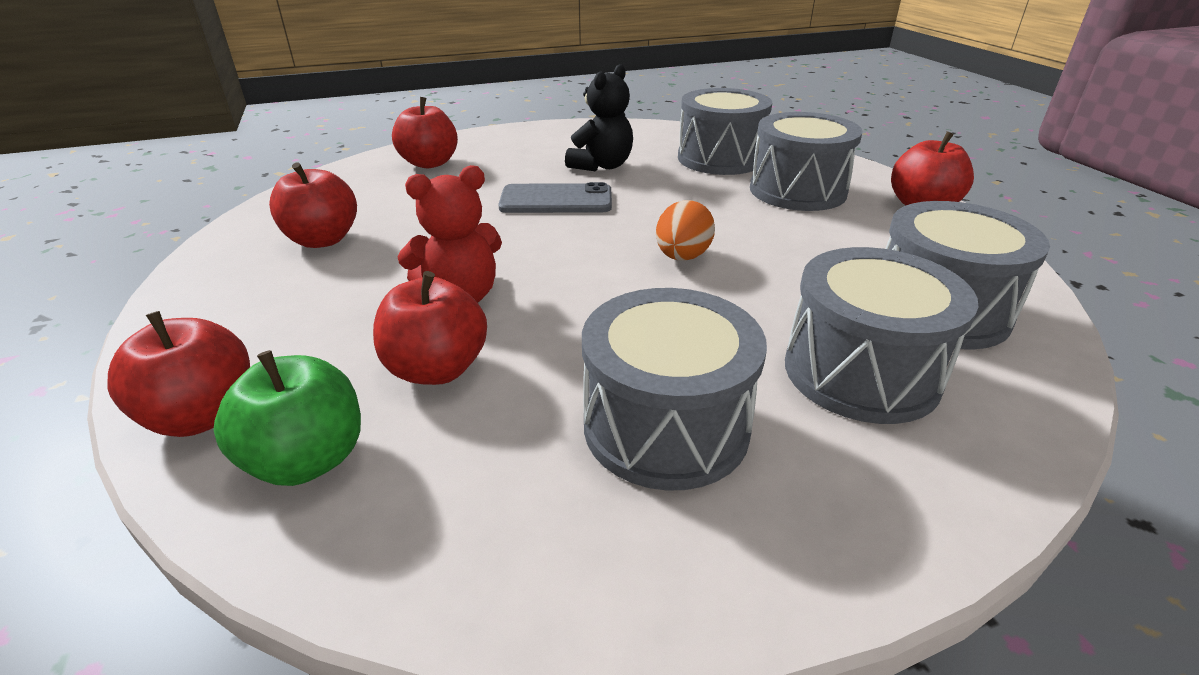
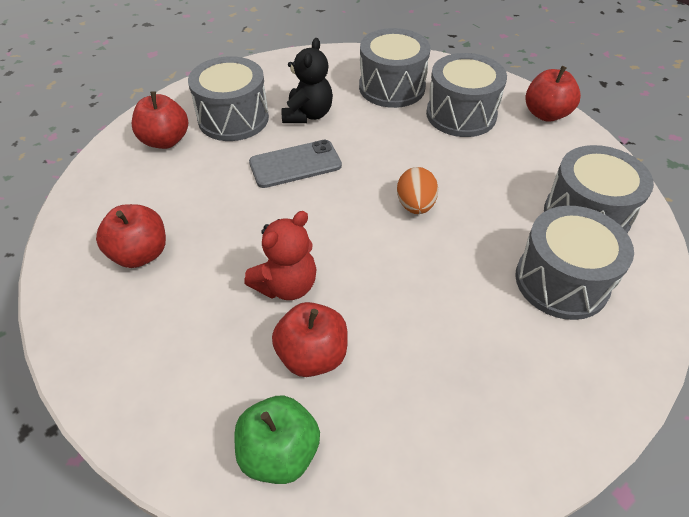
camera: 20 degrees left, 15 degrees up
(203, 416) = (183, 443): red apple -> none
(666, 426) = (474, 357): grey drum -> grey drum (233, 118)

